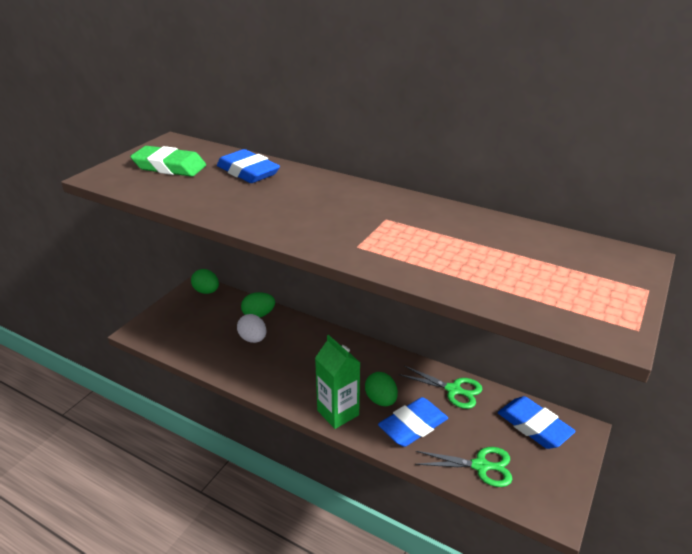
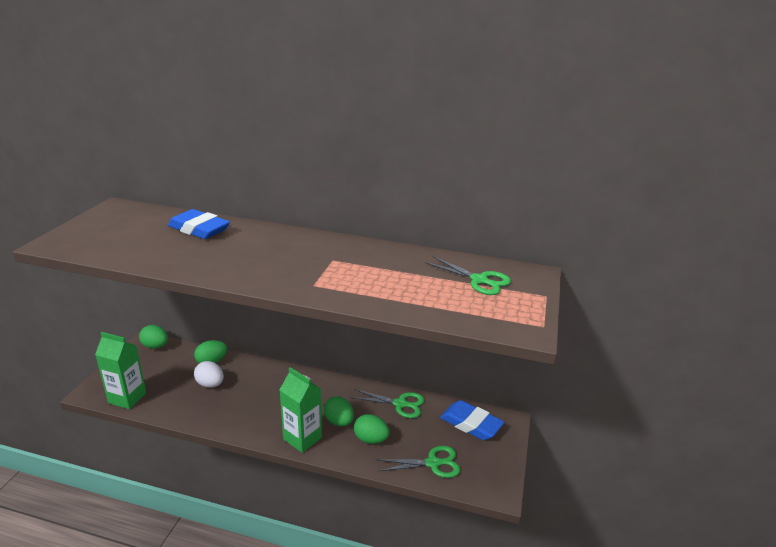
camera: 15 degrees left, 5 degrees down
(169, 167) = (121, 230): green eraser -> none
(170, 342) = (127, 398): none -> green carton
(413, 426) = (371, 439): blue eraser -> green egg
(562, 261) = (479, 280): none -> green scissors

